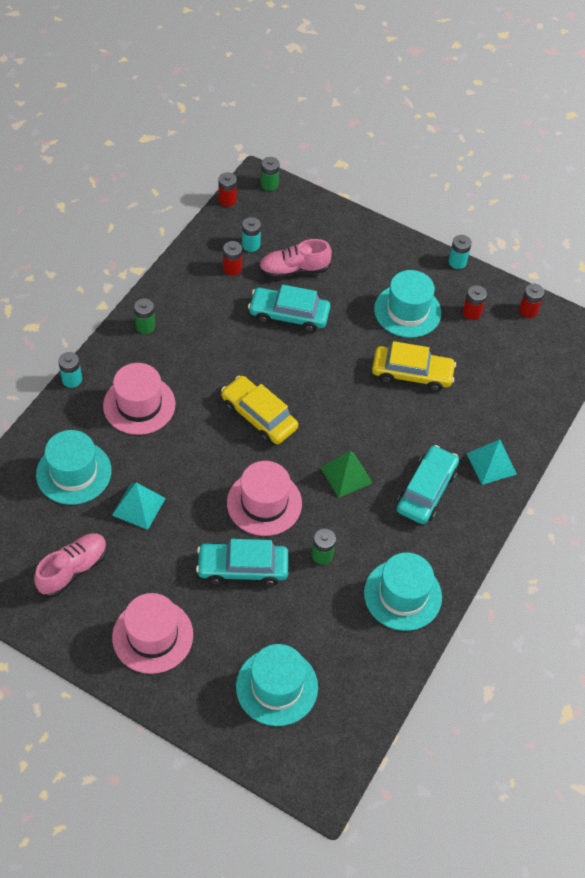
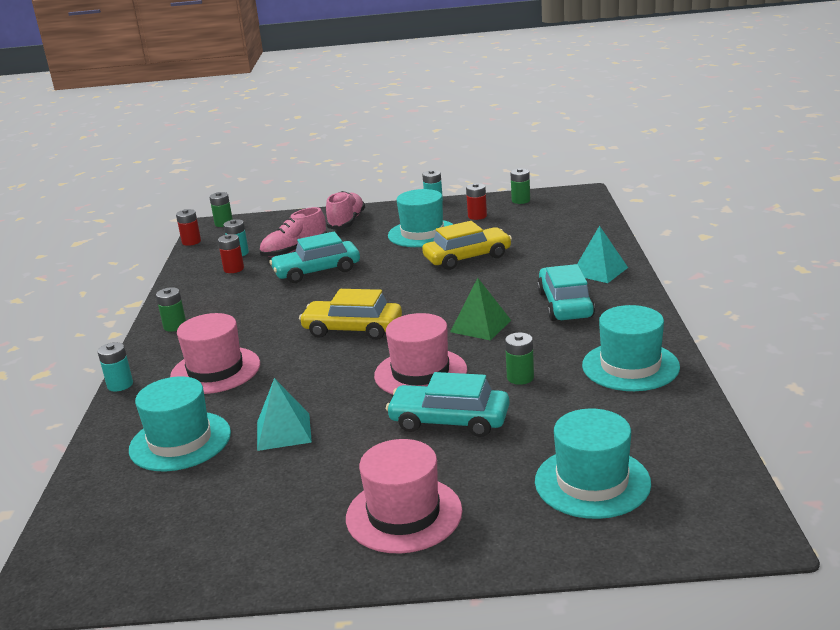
camera: 25 degrees left, 30 degrees down
(73, 569) = (248, 510): pink shoe -> pink shoe (346, 222)
(243, 568) = (449, 421): turquoise car -> turquoise car turned 45 degrees clockwise
(528, 310) = (521, 200): red battery -> green battery

